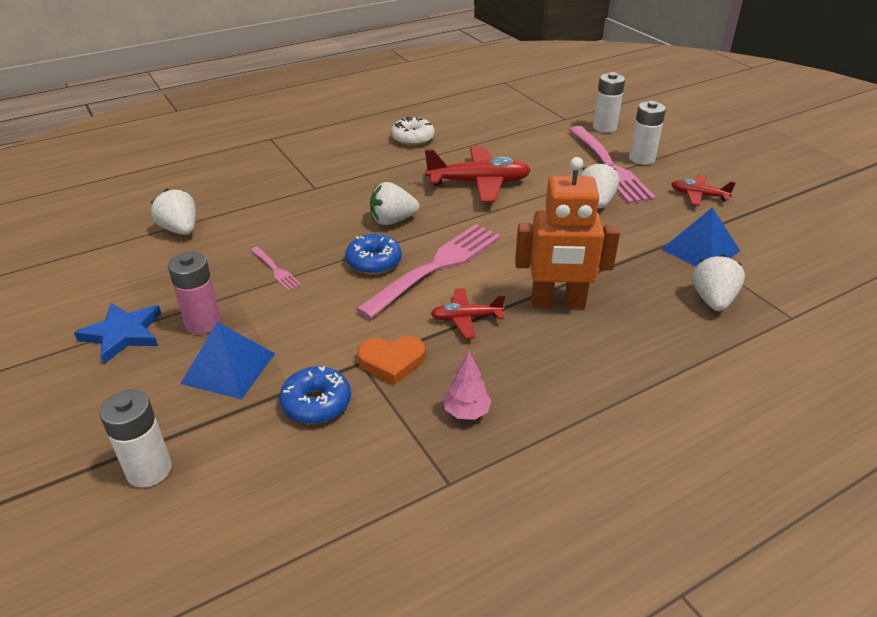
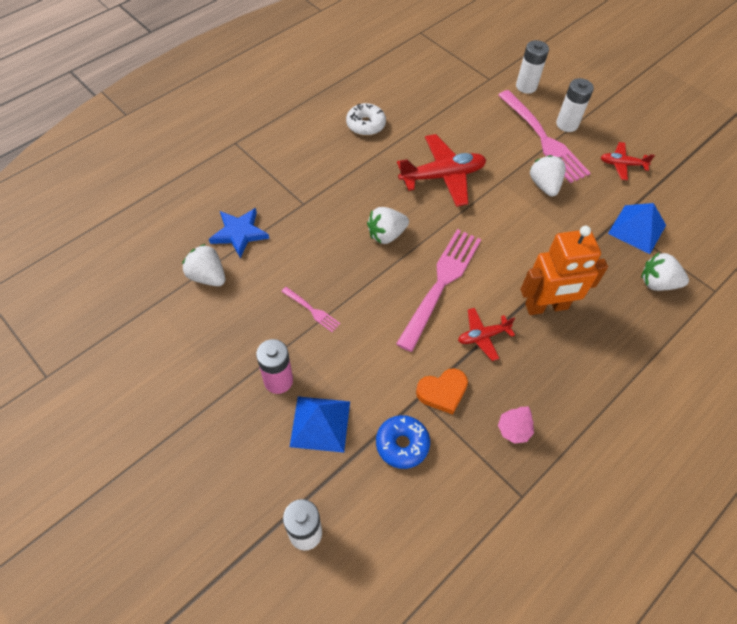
camera: 15 degrees left, 20 degrees up
(123, 334) = (218, 405): blue star -> blue star (239, 233)
(374, 262) = (389, 287): blue donut -> none
(712, 300) = (657, 283): white strawberry -> white strawberry turned 75 degrees counterclockwise

